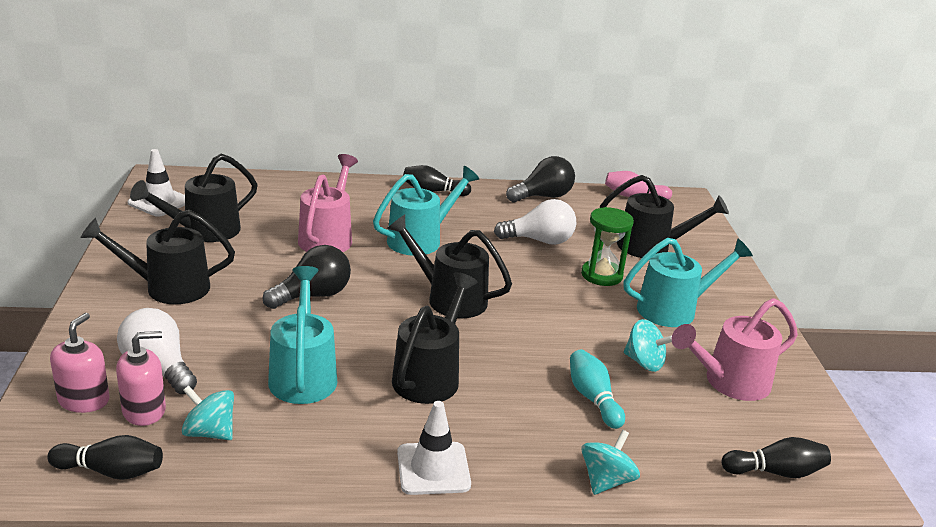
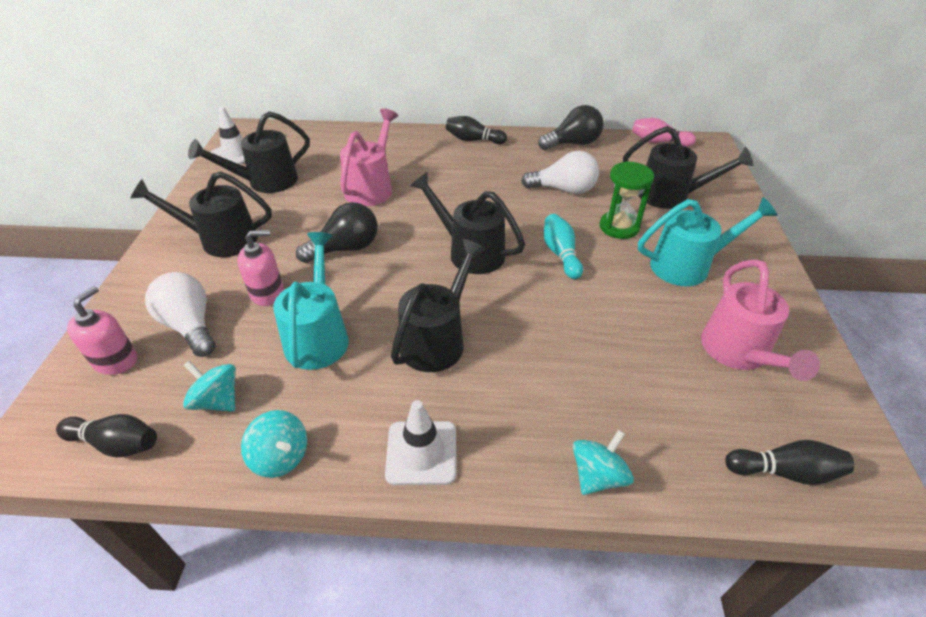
camera: 10 degrees right, 15 degrees up
(144, 410) = (165, 373): pink soap dispenser -> pink soap dispenser (267, 292)
(421, 239) = (454, 189): turquoise watering can -> none
(593, 398) = (595, 370): turquoise bowling pin -> turquoise bowling pin (560, 254)
(644, 362) = (652, 327): turquoise spinning top -> turquoise spinning top (280, 457)
(728, 382) = (738, 354): pink watering can -> pink watering can turned 75 degrees counterclockwise

